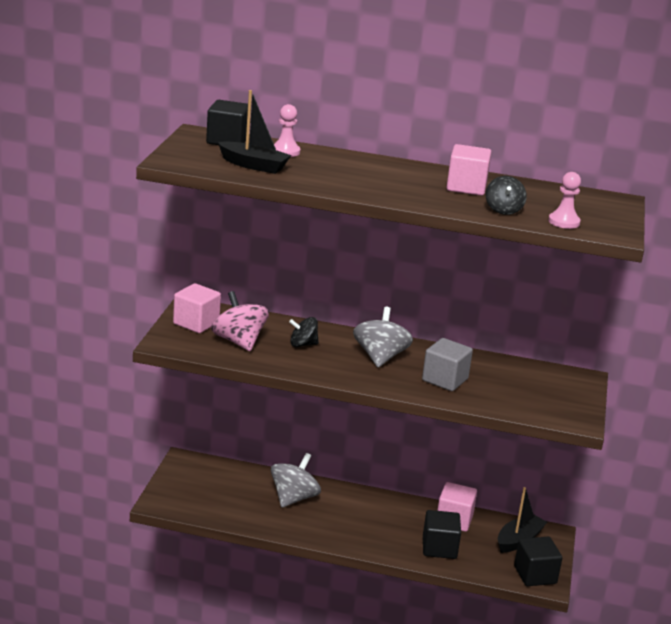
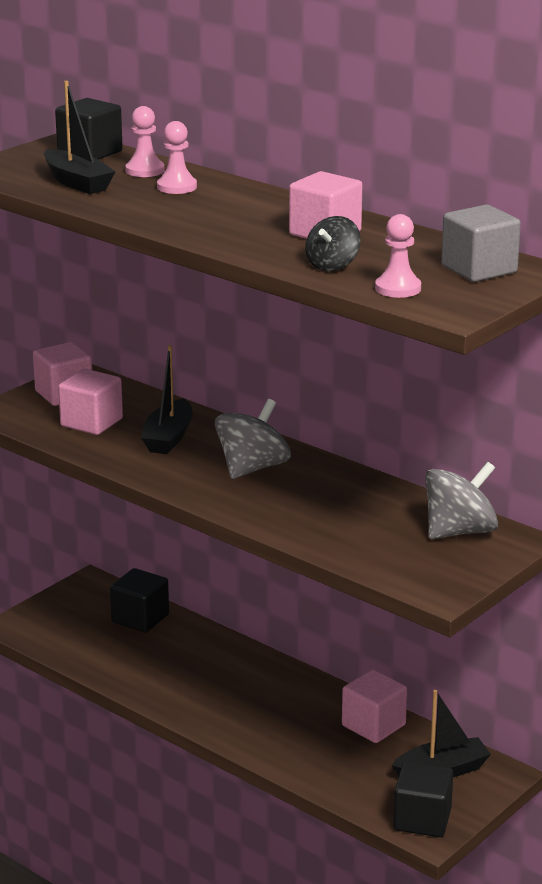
camera: 30 degrees right, 0 degrees up
(239, 342) = (91, 422): pink spinning top -> pink cube
(293, 498) = (184, 654): grey spinning top -> grey spinning top (459, 531)
(303, 344) = (168, 438): black spinning top -> black boat
(325, 162) = (177, 187): none -> pink pawn
(439, 548) = (319, 755): black cube -> black cube (140, 618)
(445, 380) = (308, 509): grey cube -> grey cube (479, 269)

